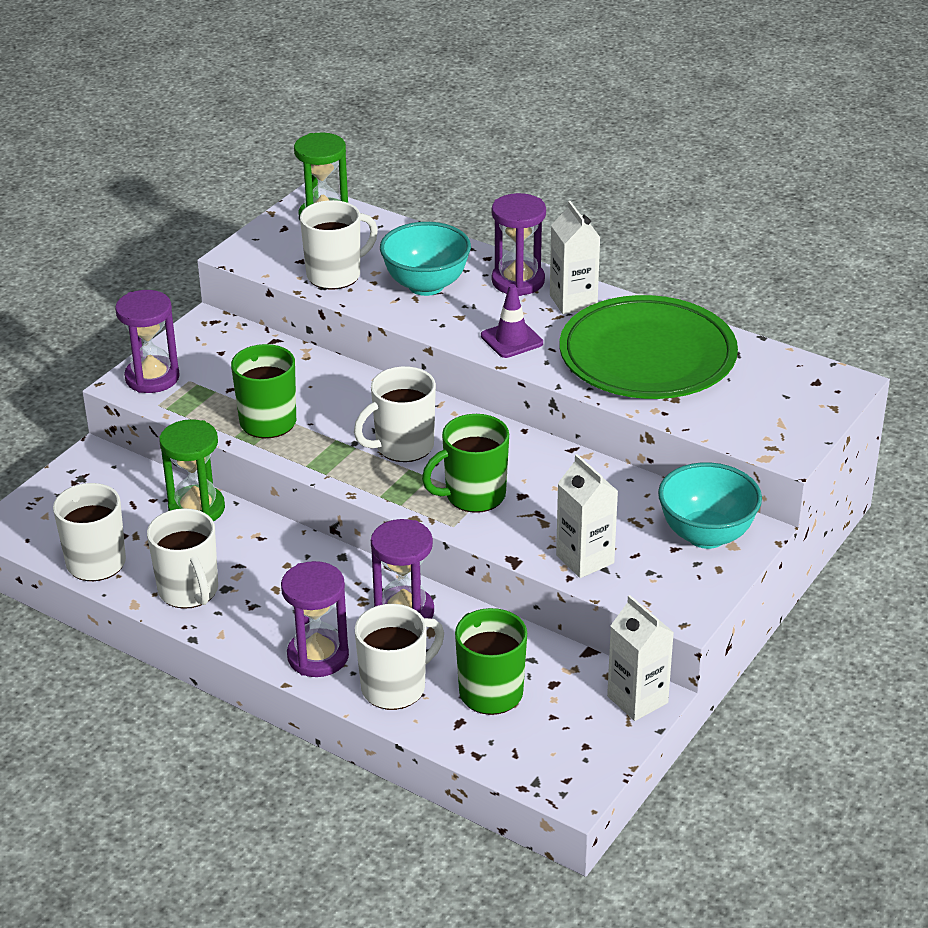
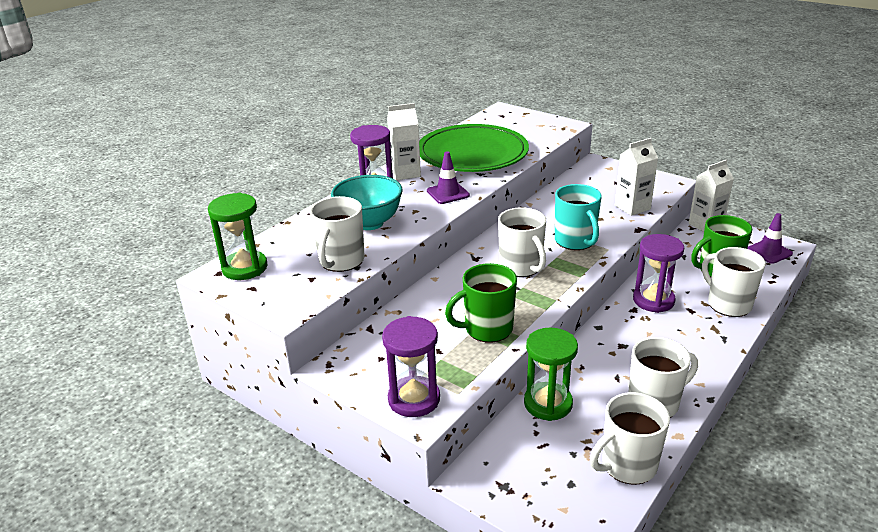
camera: 85 degrees left, 5 degrees down
(318, 656) = (709, 336): purple hourglass -> none
(335, 275) = (341, 261): white mug -> white mug turned 135 degrees counterclockwise
(473, 495) = (575, 241): green mug -> turquoise mug
(552, 763) = (769, 252): none -> purple traffic cone
(706, 535) = (602, 174): turquoise bowl -> none

